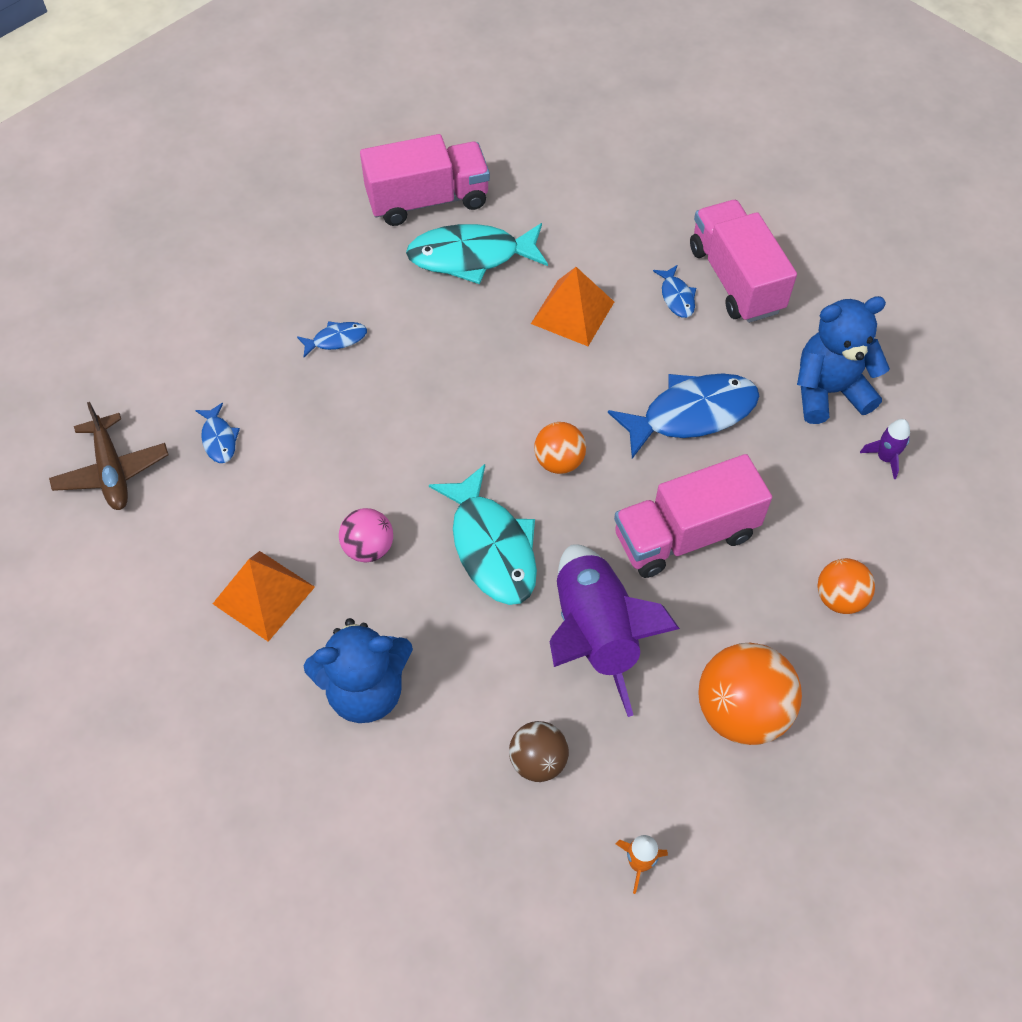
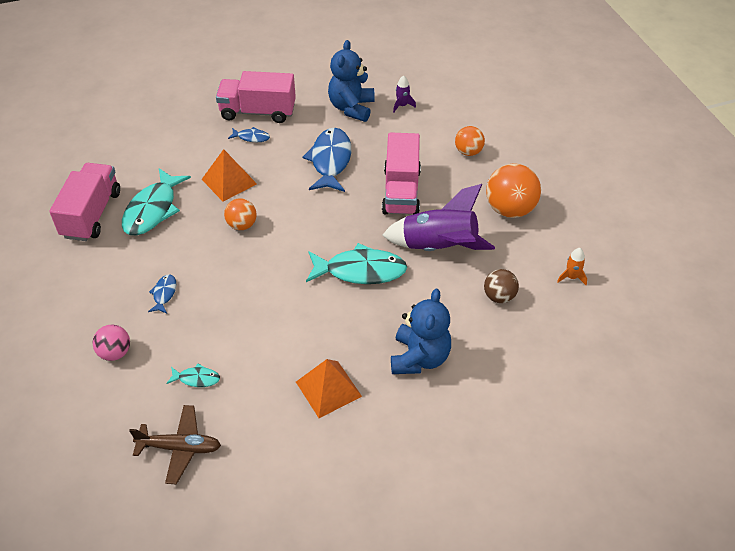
camera: 65 degrees left, 10 degrees down
(219, 439) = (196, 378): blue fish -> turquoise fish
(368, 548) = (327, 326): pink ball -> pink ball (115, 353)
(559, 461) = (324, 223): orange ball -> orange ball (242, 225)

